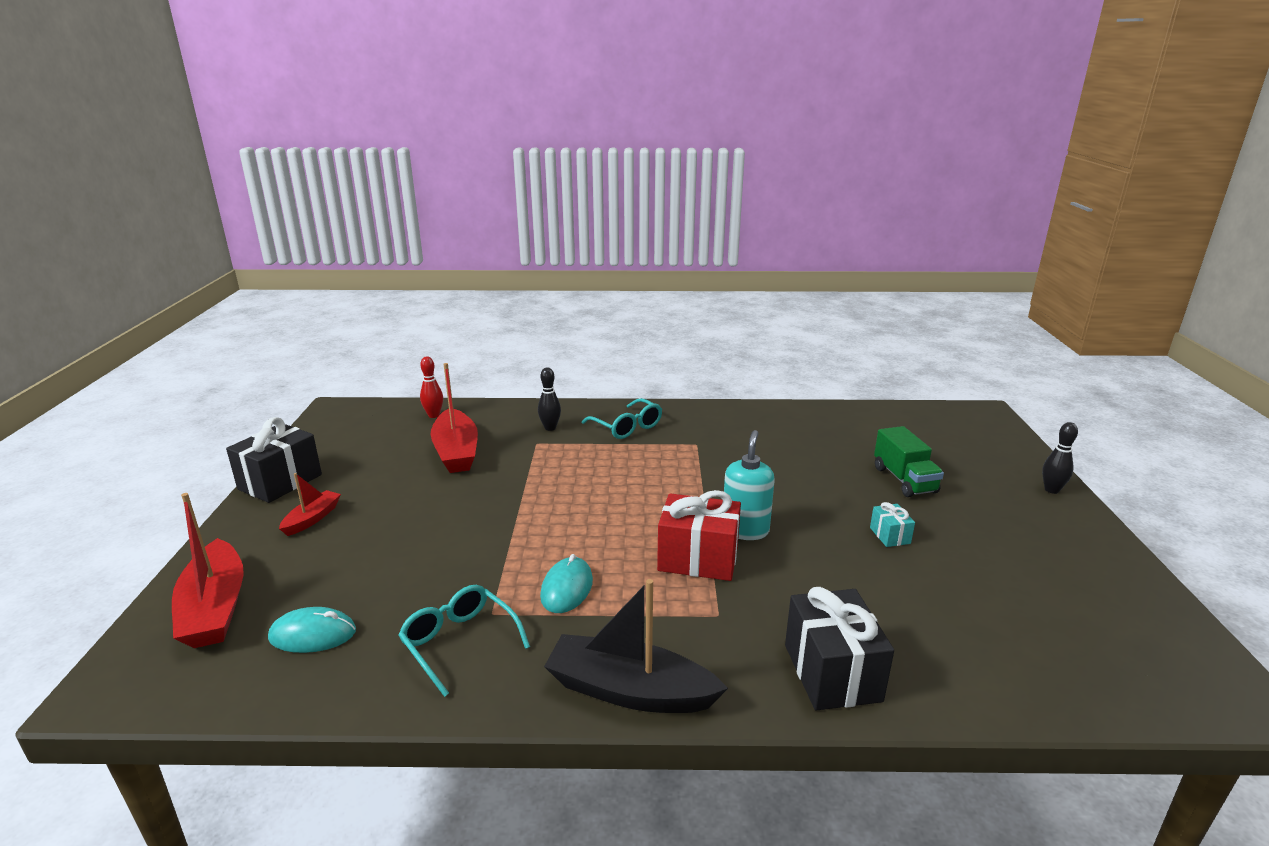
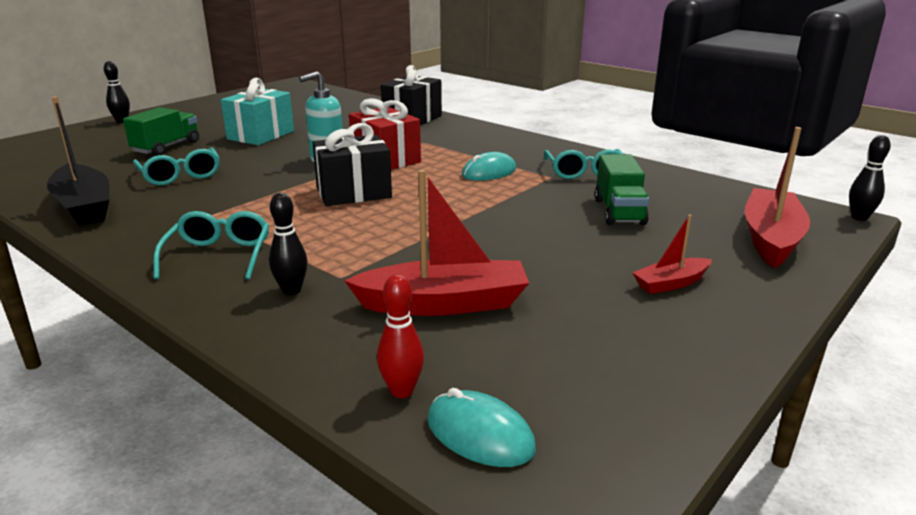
camera: 140 degrees left, 0 degrees up
(81, 701) = (859, 217): none -> black bowling pin
(280, 482) = (711, 352): black gift -> black gift (353, 193)
(313, 634) = (684, 202): turquoise mouse -> turquoise mouse (480, 434)
(382, 583) = (619, 211): none -> green truck
(456, 452) = (444, 303): red boat -> red boat turned 60 degrees clockwise
(629, 690) = (511, 138): black boat -> black boat (84, 207)
(803, 461) = (180, 175): none -> turquoise glasses
(890, 535) = (261, 135): turquoise gift -> turquoise gift, size x2.04

